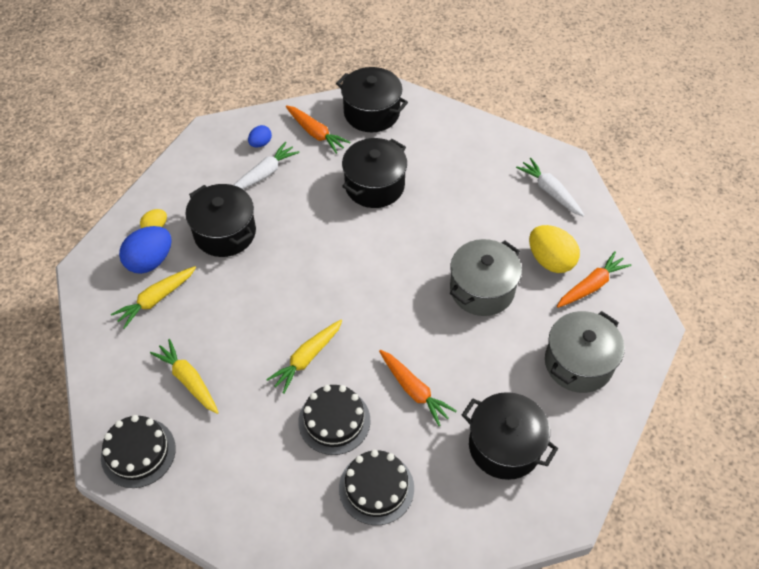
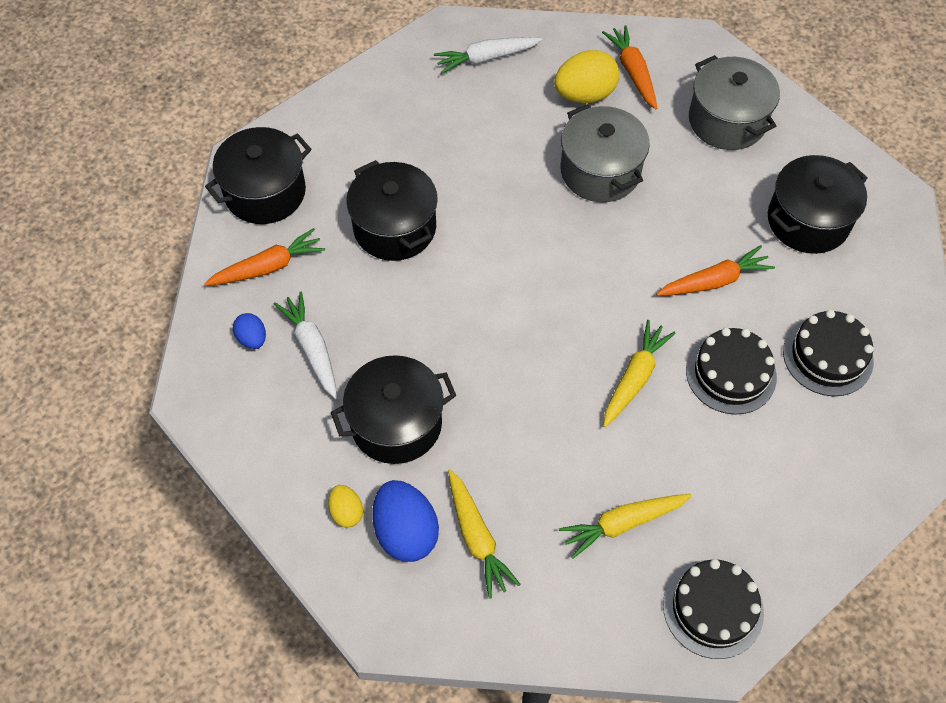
camera: 70 degrees left, 5 degrees up
(307, 358) = (634, 378): yellow carrot -> yellow carrot turned 120 degrees counterclockwise

